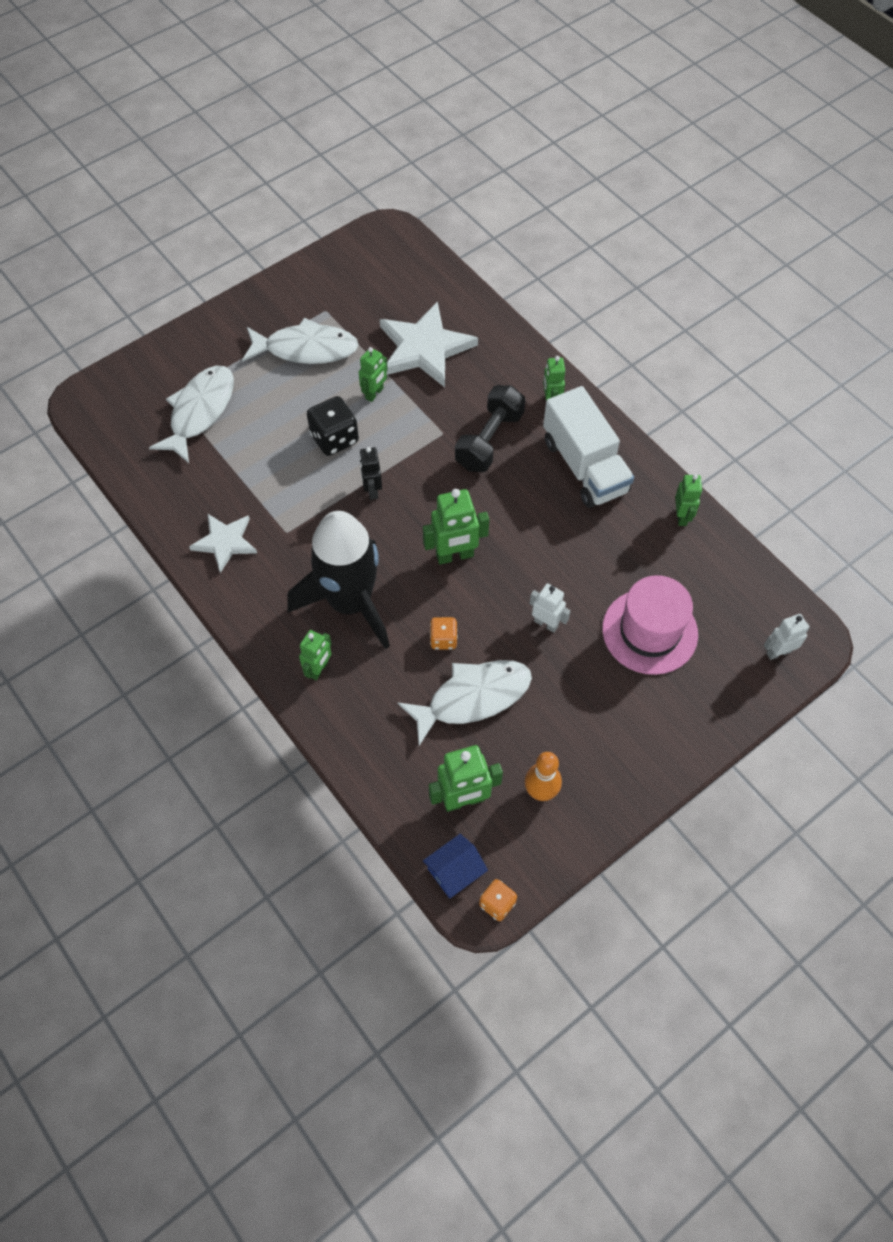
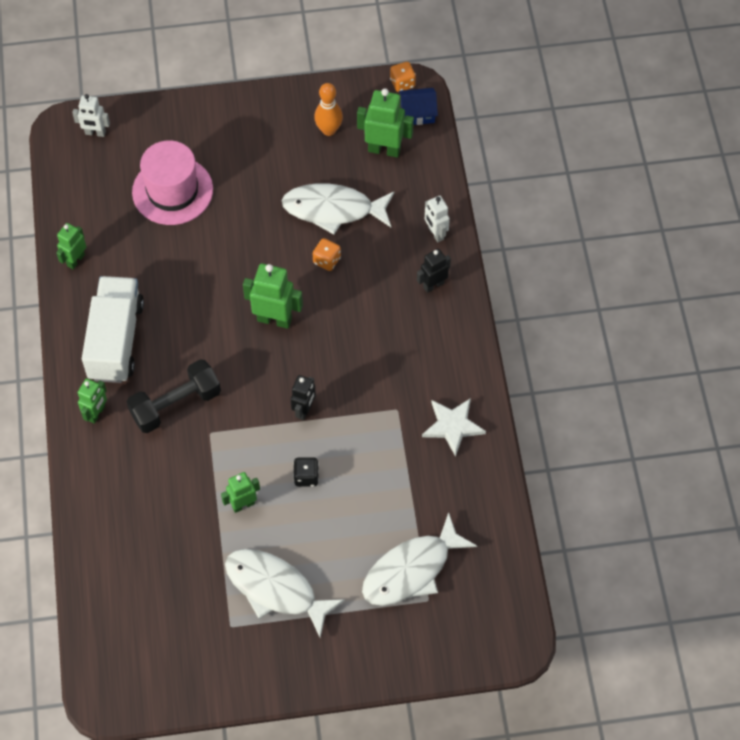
camera: 150 degrees left, 0 degrees up
(319, 669) = (433, 285): green robot -> black robot
(334, 438) = (306, 477): black dice -> black dice, size x0.59
(350, 603) = (380, 323): black rocket -> none
(424, 348) = (166, 529): white star -> none
(546, 623) = (243, 234): white robot -> white robot (435, 233)

